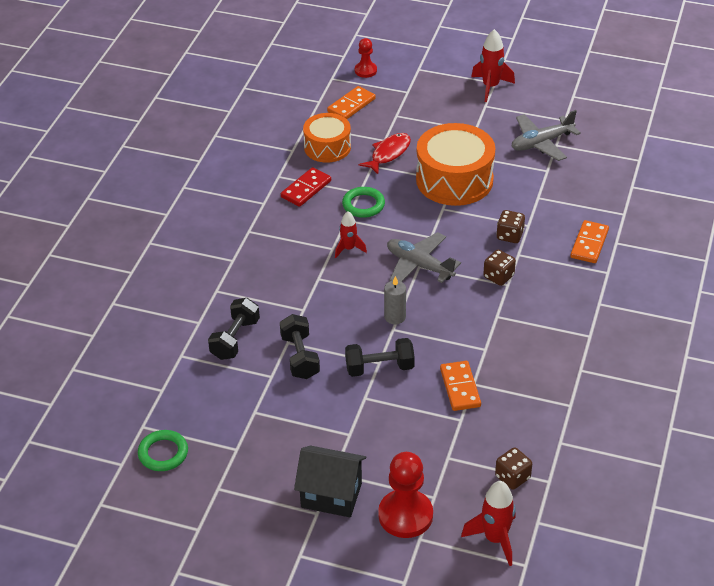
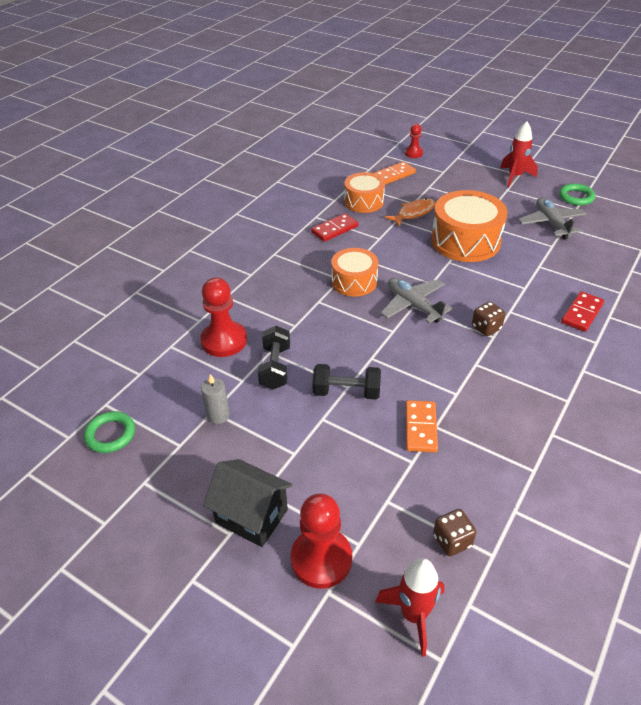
camera: 15 degrees right, 0 degrees up
(235, 339) = (224, 340): black dumbbell -> red pawn
(348, 249) = (354, 281): red rocket -> orange drum
(363, 205) = (379, 248): green ring -> green ring (576, 197)
(388, 153) = (413, 213): red fish -> orange fish
(395, 317) = (376, 347): grey candle -> grey candle (218, 415)
(509, 235) = (505, 294): brown dice -> none
(541, 143) = (551, 223): grey plane -> grey plane turned 90 degrees clockwise
(589, 244) = (581, 313): orange domino -> red domino

